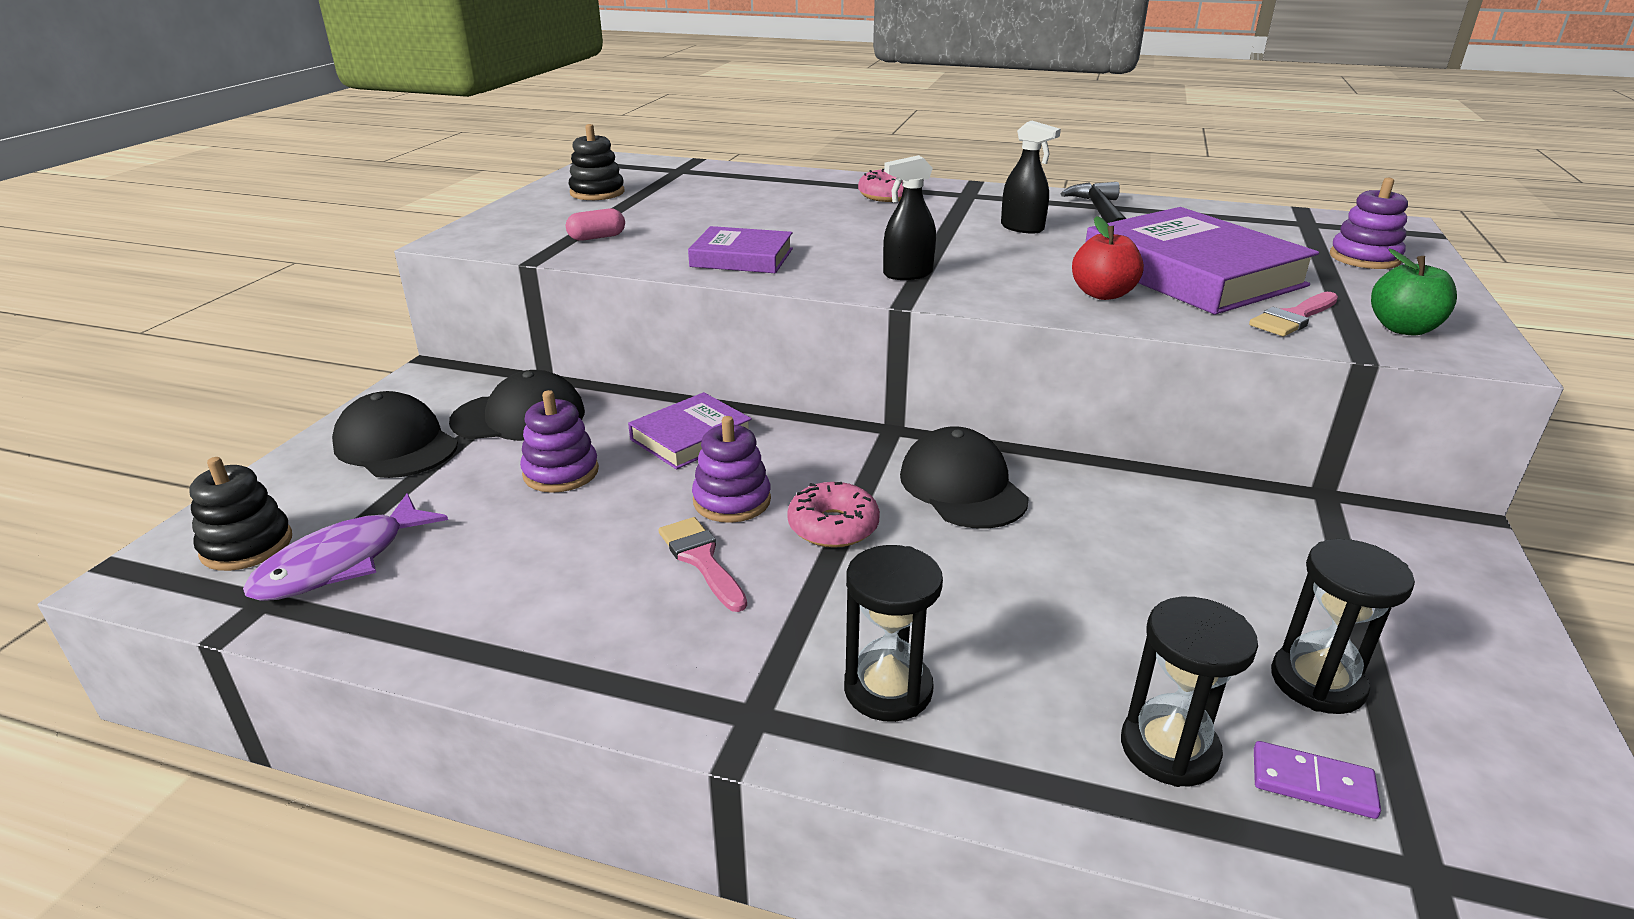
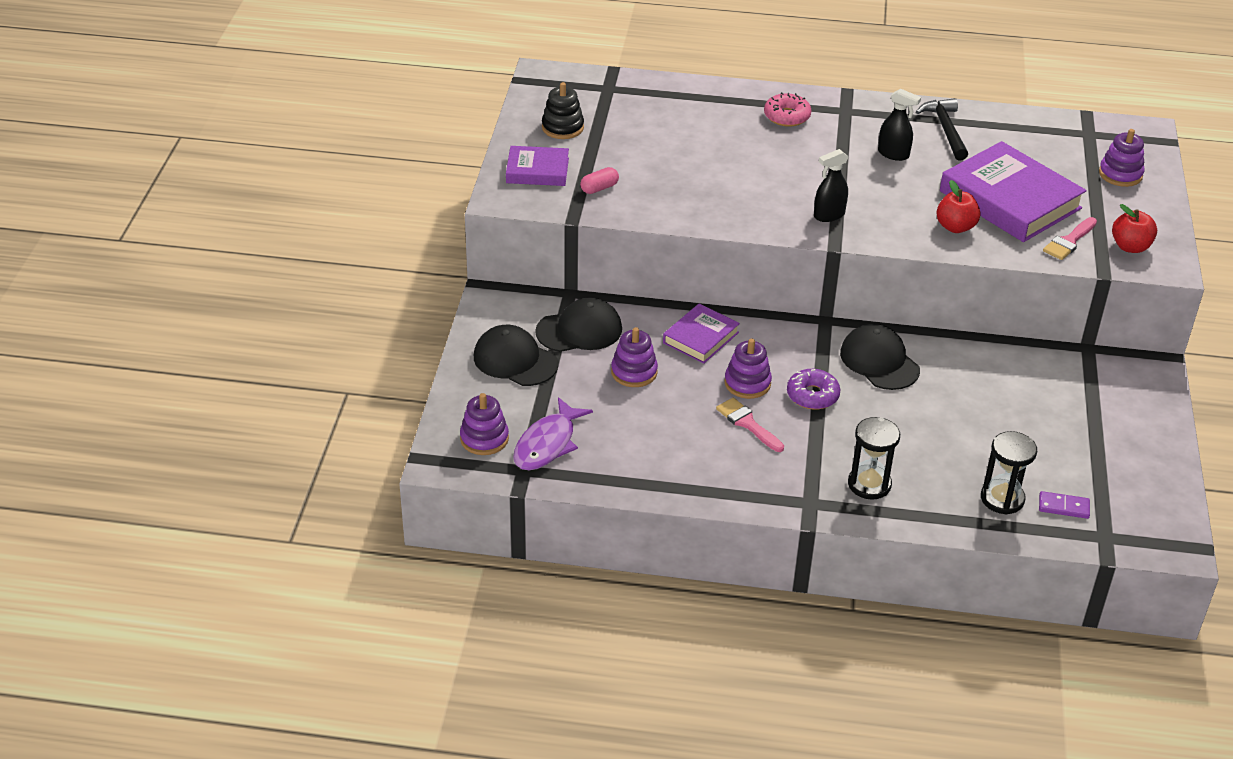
camera: 10 degrees left, 10 degrees up
(247, 545) = (484, 439): black stacking toy -> purple stacking toy
(742, 258) = (712, 205): purple book -> purple book (537, 170)
(833, 526) = (812, 395): pink donut -> purple donut
(1317, 682) = (1070, 461): black hourglass -> none
(1403, 329) = (1130, 247): green apple -> red apple

